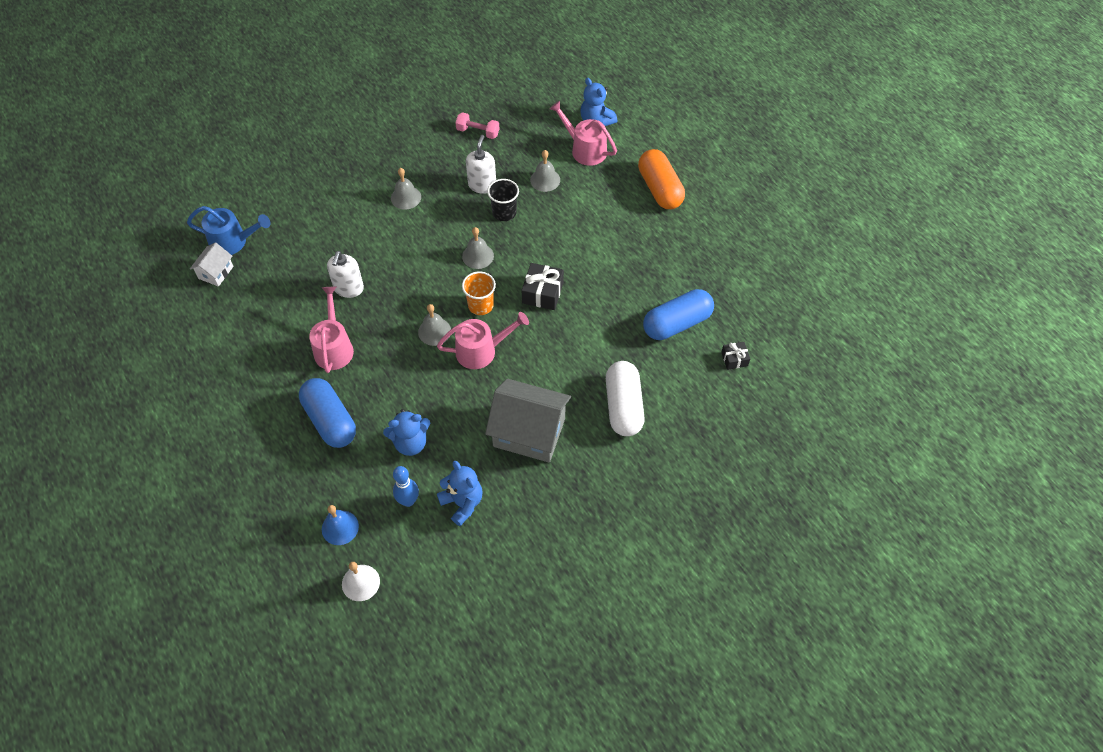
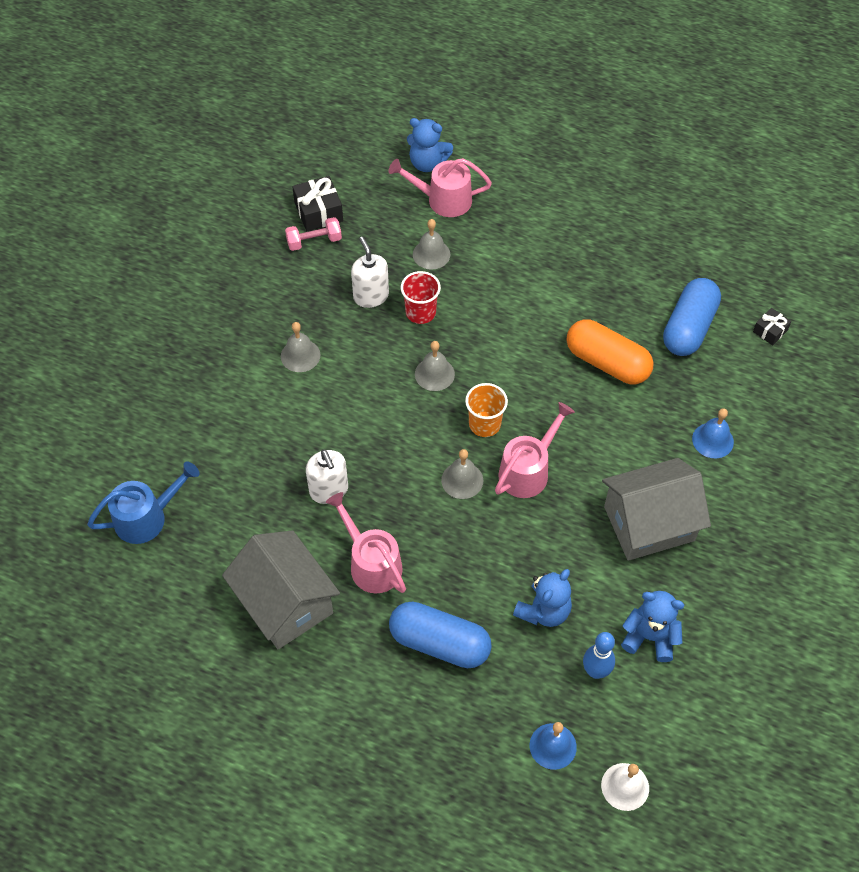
camera: 35 degrees left, 0 degrees up
(216, 272) = (159, 564): white house -> none
(264, 339) = (285, 603): none -> grey house
(504, 212) = (420, 312): black cup -> red cup
(542, 293) = (535, 373): black gift -> black gift (318, 212)
(623, 406) = (713, 440): white capsule -> blue bell
(660, 189) = (553, 200): orange capsule -> orange capsule (607, 362)

